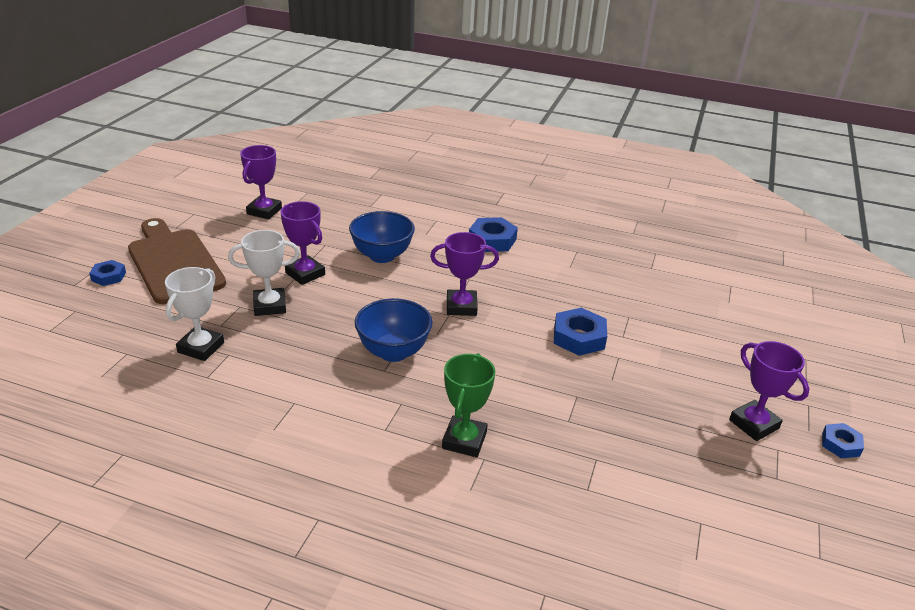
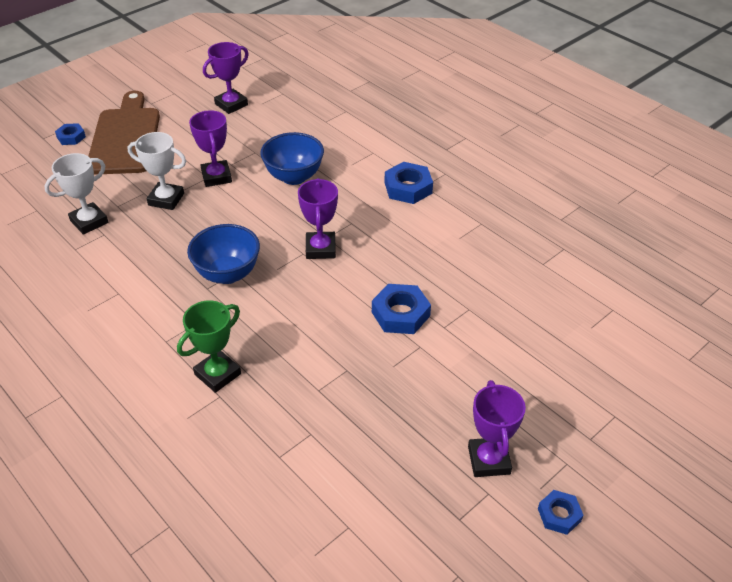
camera: 30 degrees right, 10 degrees up
(461, 306) = (320, 249): purple trophy -> purple trophy turned 60 degrees clockwise

